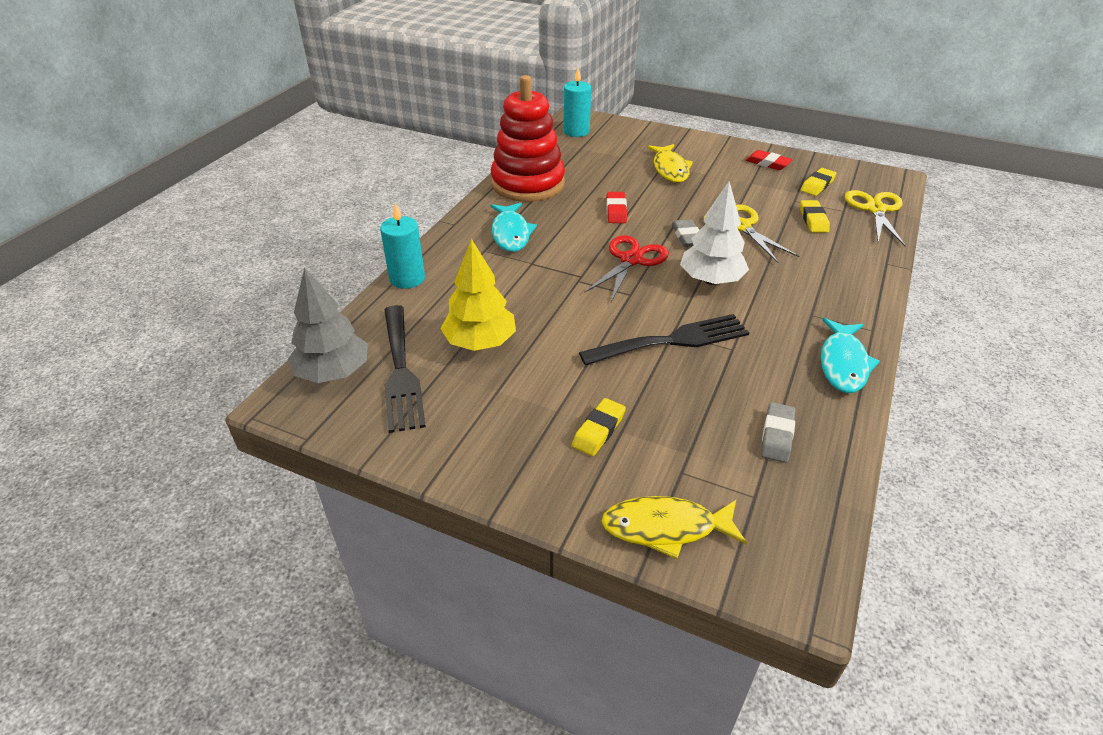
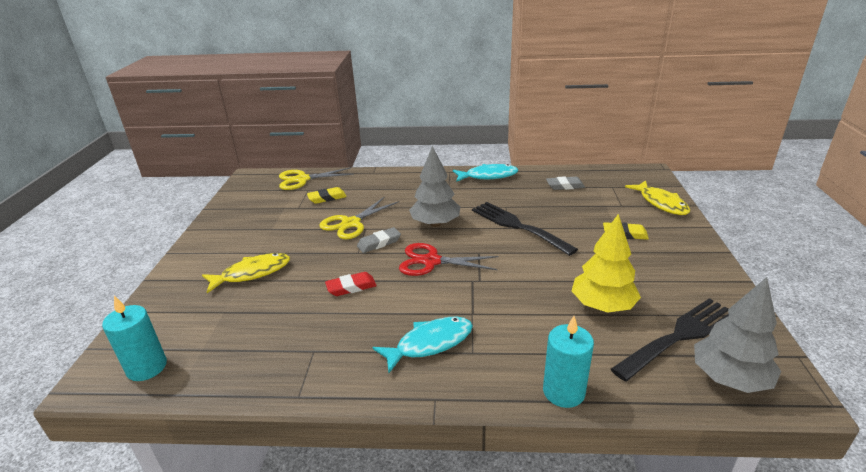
camera: 110 degrees left, 10 degrees down
(528, 184) = (312, 366): red stacking toy -> none
(711, 280) = (435, 224): white tree -> grey tree
(767, 163) = (231, 225): red eraser -> none
(817, 185) = (269, 201): yellow eraser -> none

